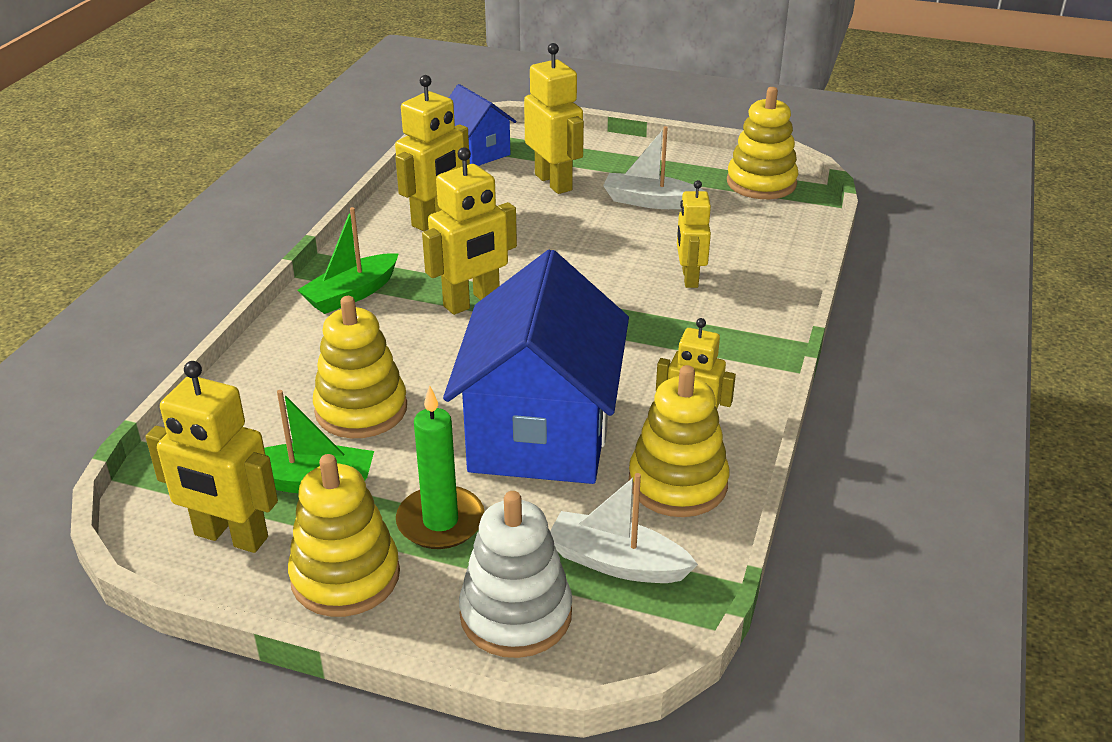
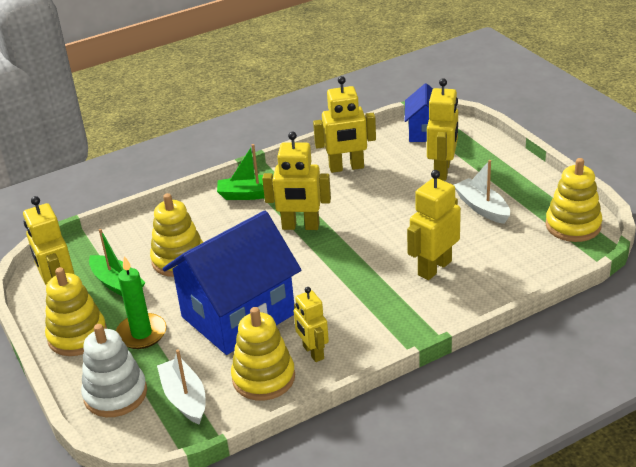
camera: 45 degrees right, 0 degrees up
(689, 278) = (434, 268): yellow robot -> yellow robot, size x1.50

